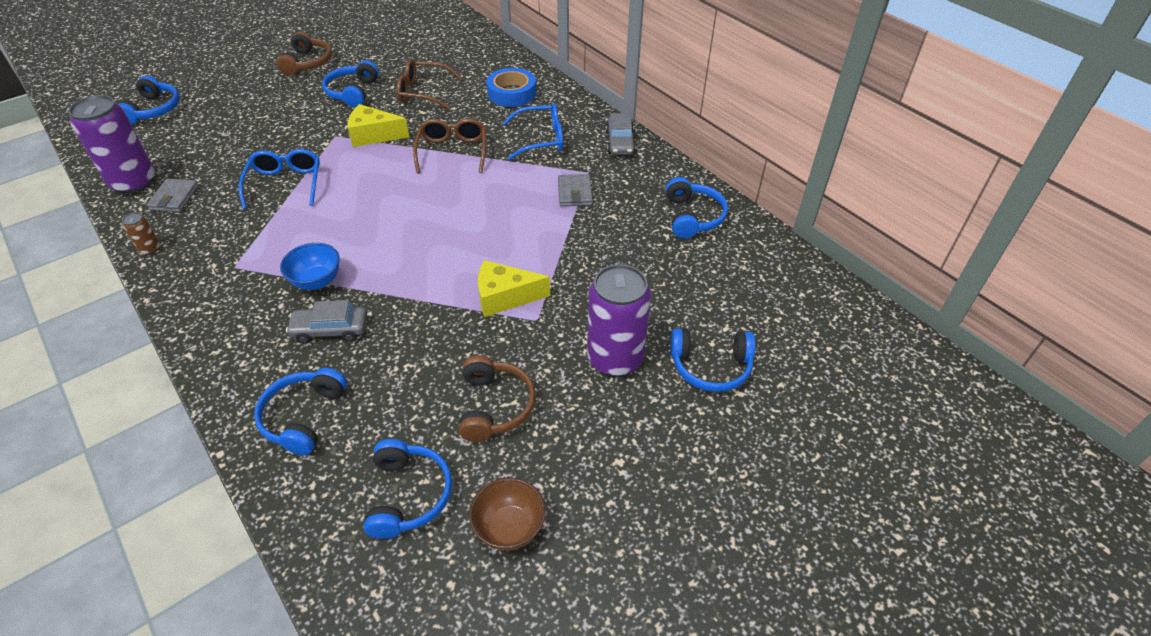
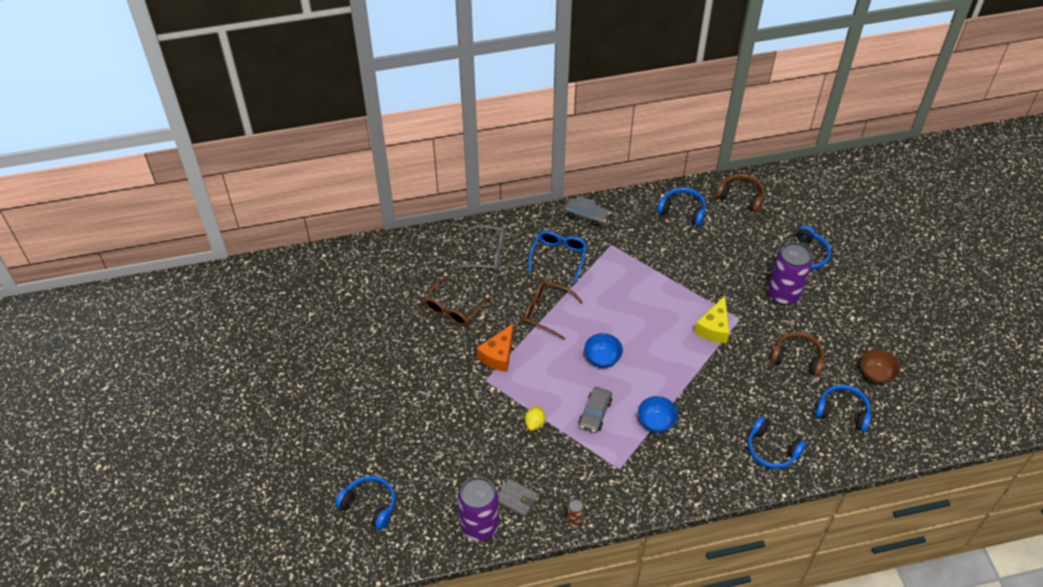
camera: 65 degrees left, 5 degrees up
(285, 184) = (534, 423): blue glasses -> yellow lemon
(307, 63) = (355, 378): brown headphones -> brown headphones (741, 197)
(330, 330) = (705, 423): grey car -> grey car (595, 413)
(353, 92) = (425, 355): blue headphones -> none
(373, 135) = (498, 355): yellow cheese -> orange cheese
(402, 210) = (602, 359): none -> blue bowl
(511, 93) = (487, 254): blue tape -> grey glasses
(575, 193) = (630, 259): grey wallet -> none

